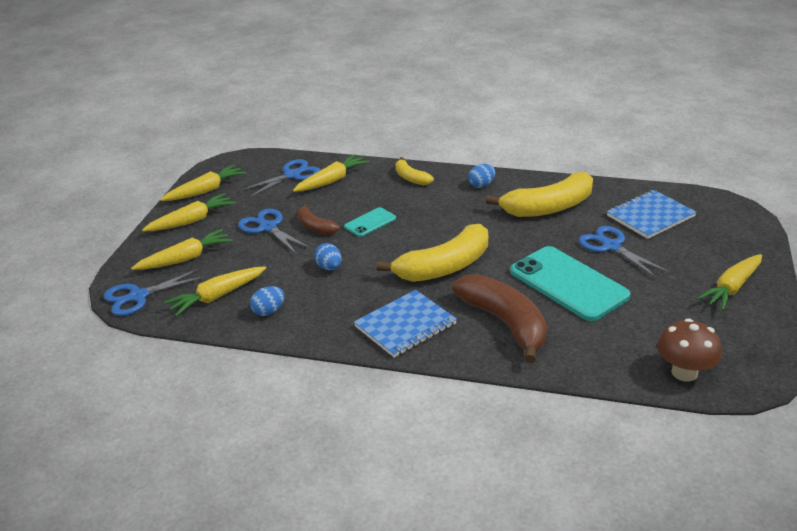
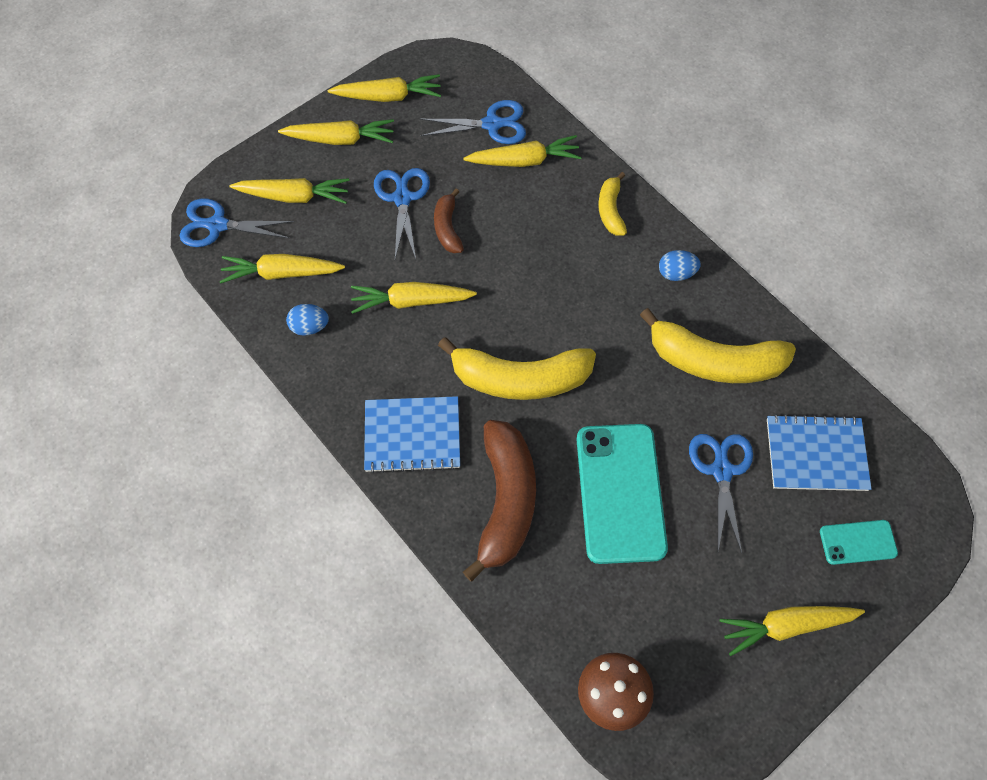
camera: 35 degrees right, 30 degrees up
(329, 267) = (411, 301): blue egg -> yellow carrot
(370, 222) = (506, 258): turquoise phone -> turquoise phone (858, 542)

